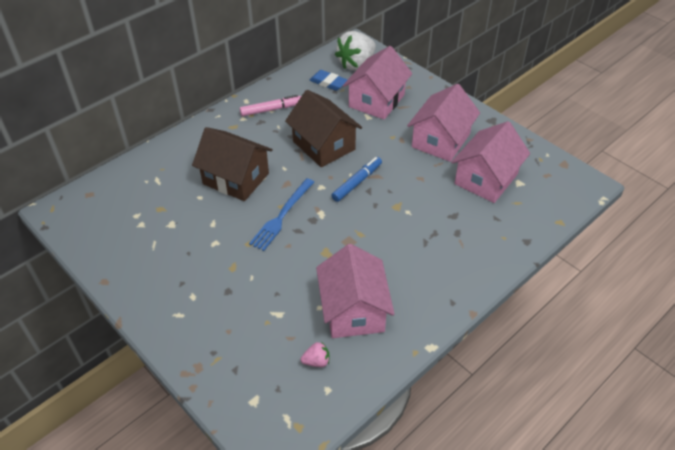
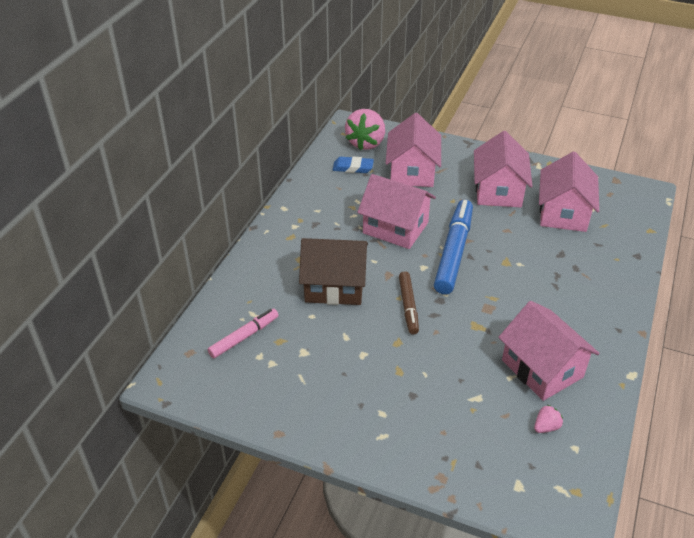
camera: 25 degrees left, 5 degrees down
(271, 109) = (317, 209): pink marker -> pink marker (244, 337)
(282, 216) = (408, 306): blue fork -> brown marker
(324, 145) = (395, 228): brown house -> pink house
(356, 64) = (366, 143): white strawberry -> pink strawberry
(357, 182) = (453, 252): blue marker -> blue marker, size x1.75

